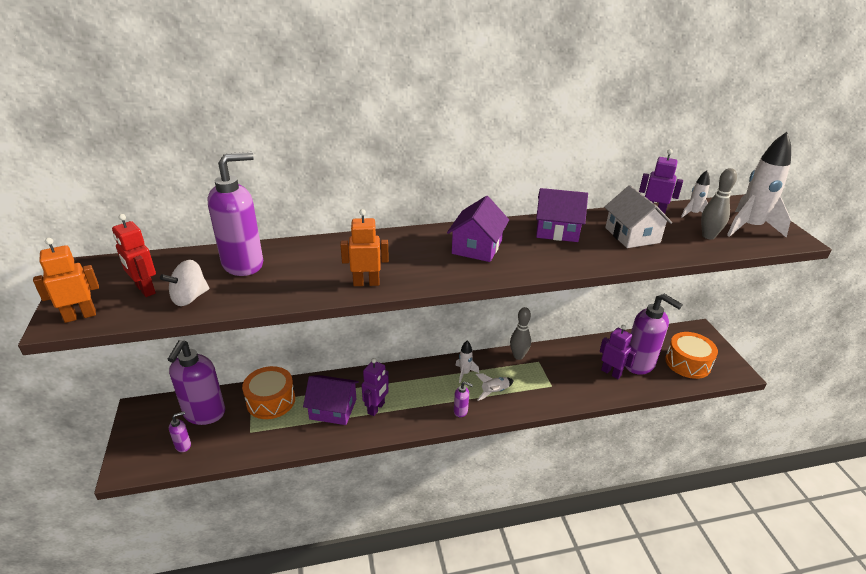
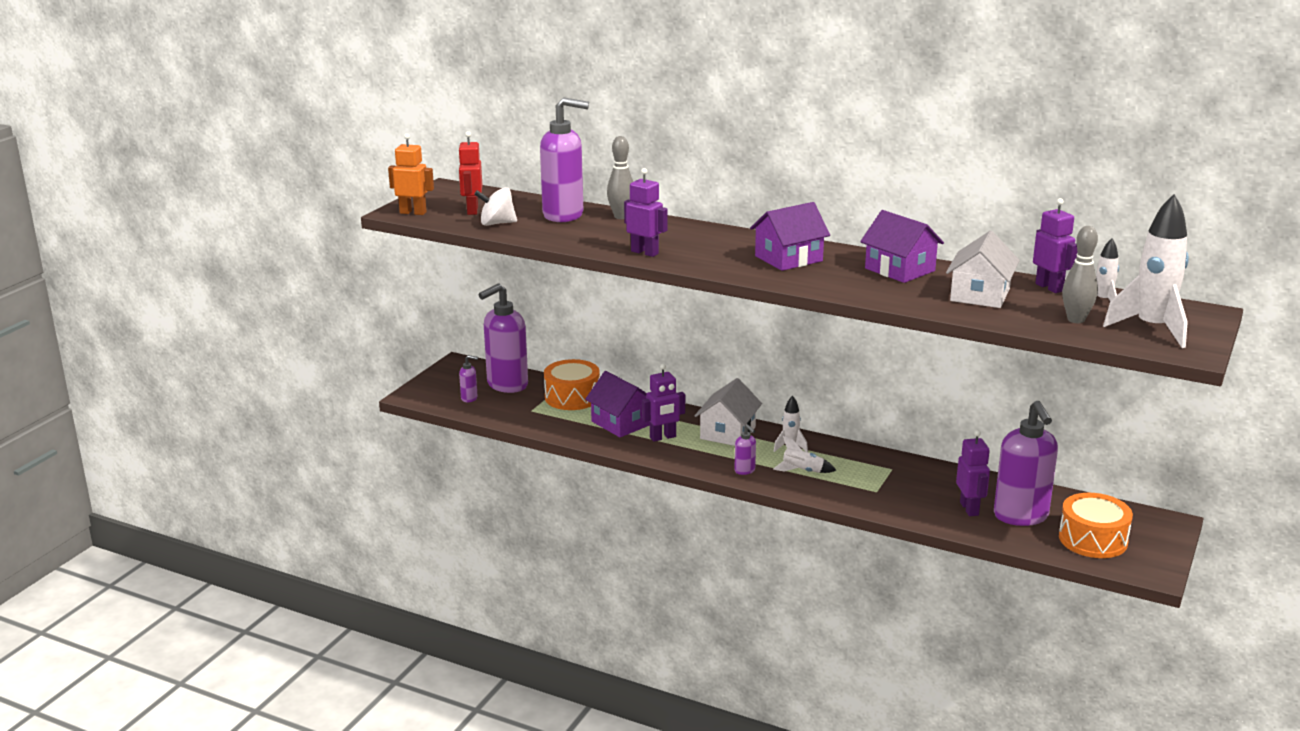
camera: 40 degrees right, 10 degrees down
(366, 283) = (645, 252): orange robot -> purple robot
(414, 380) = (728, 433): none -> white house
(518, 356) = (873, 456): grey bowling pin -> grey bowling pin (621, 216)

